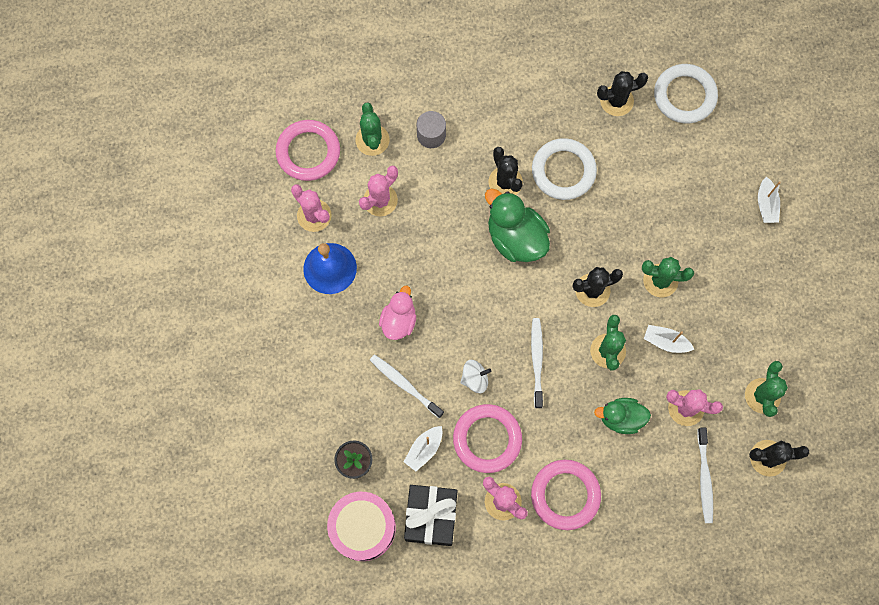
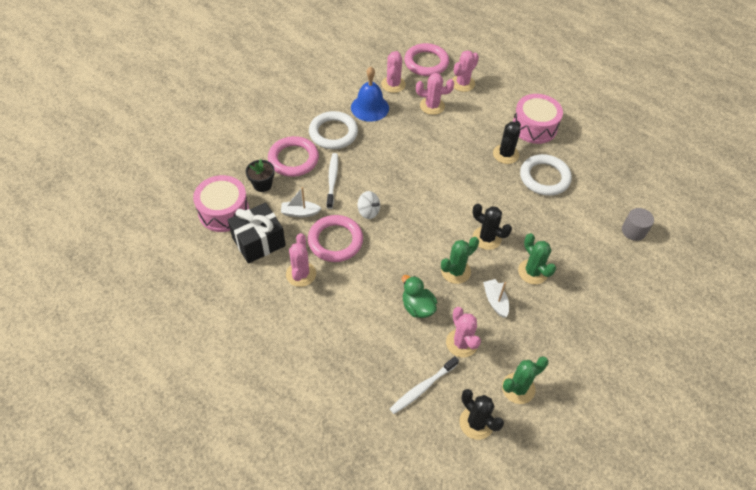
camera: 50 degrees right, 20 degrees down
(372, 140) = (462, 83): green cactus -> pink cactus
(399, 321) = (369, 154): pink duck -> none
(431, 135) = (494, 106): grey cylinder -> grey cylinder (633, 231)
(492, 121) = (534, 127): none -> pink drum
(515, 238) = (477, 179): green duck -> none
(537, 361) = (411, 236): white toothbrush -> none
(565, 495) = (335, 307): pink ring -> pink ring (293, 159)
(616, 101) = (618, 177): black cactus -> none
(684, 96) = (665, 210): white ring -> white ring (333, 133)
(766, 205) = (651, 302): white boat -> none

